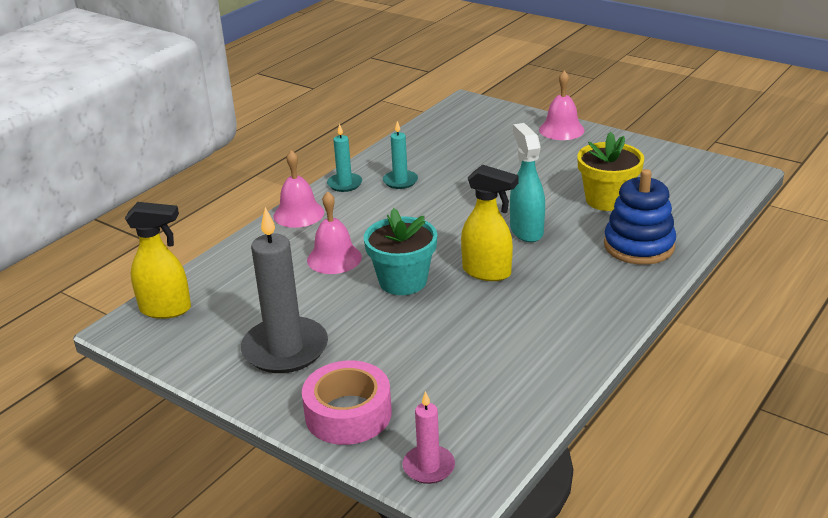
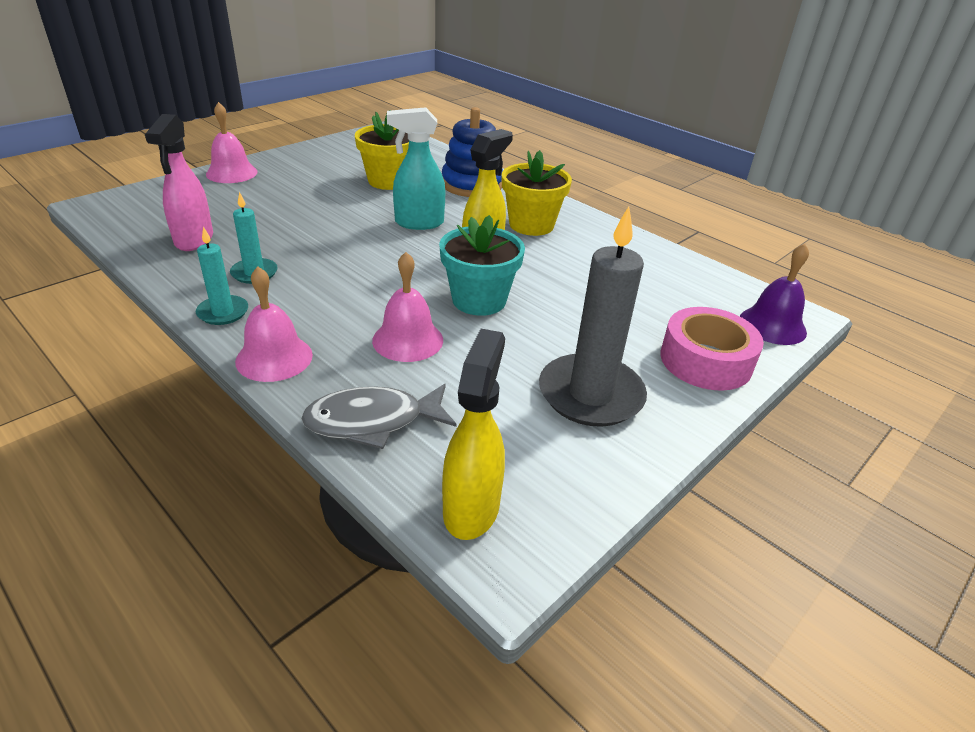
camera: 85 degrees left, 5 degrees up
(240, 262) = (372, 421): none -> grey fish
(428, 467) = (772, 325): pink candle -> purple bell
(436, 148) = (194, 240): none -> pink spray bottle
(566, 293) = (531, 225): none -> yellow flower pot

